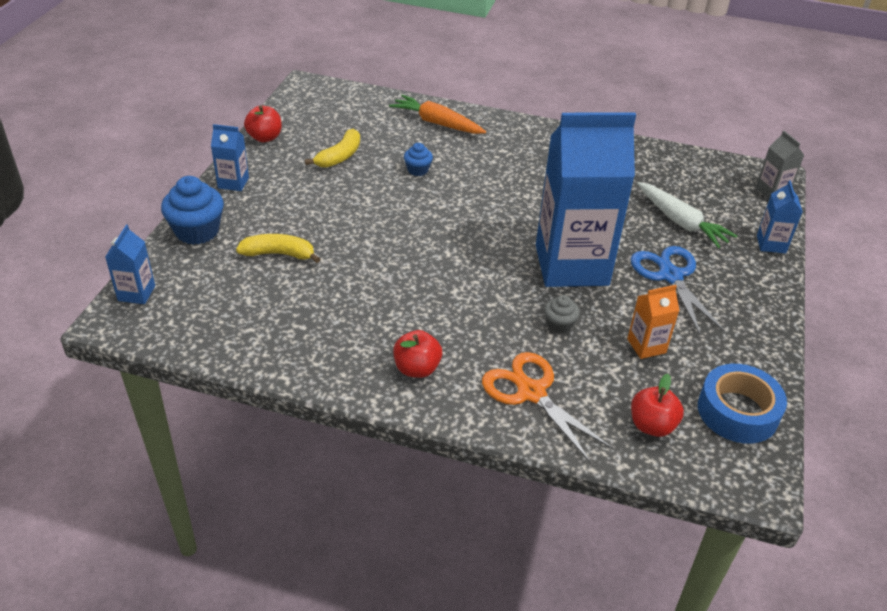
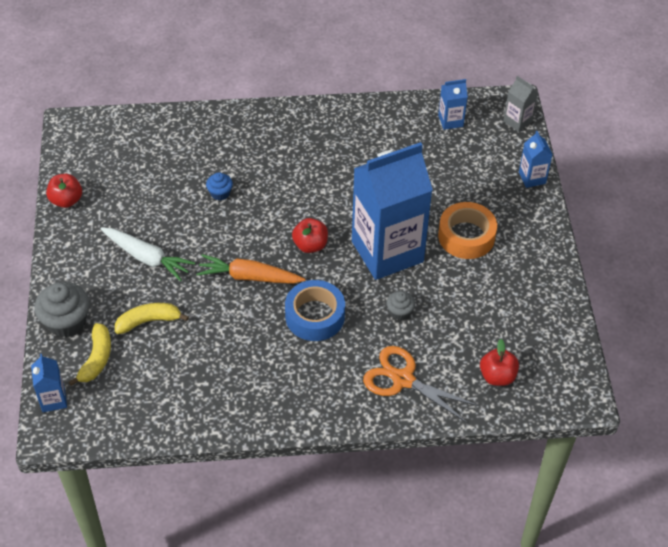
camera: 20 degrees left, 10 degrees up
(197, 231) = (66, 322): blue cupcake -> grey cupcake
(233, 183) = (67, 260): blue carton -> blue carton (450, 121)
(340, 156) = (145, 200): yellow banana -> yellow banana (96, 359)
(417, 368) = (311, 389): red apple -> red apple (310, 245)
(437, 123) = (211, 133): orange carrot -> orange carrot (249, 277)
(646, 346) = (470, 309): orange carton -> none
(670, 276) = (466, 236): blue scissors -> orange tape
(681, 222) = (456, 178): white carrot -> white carrot (147, 258)
(737, 411) = (552, 343): blue tape -> blue tape (315, 316)

